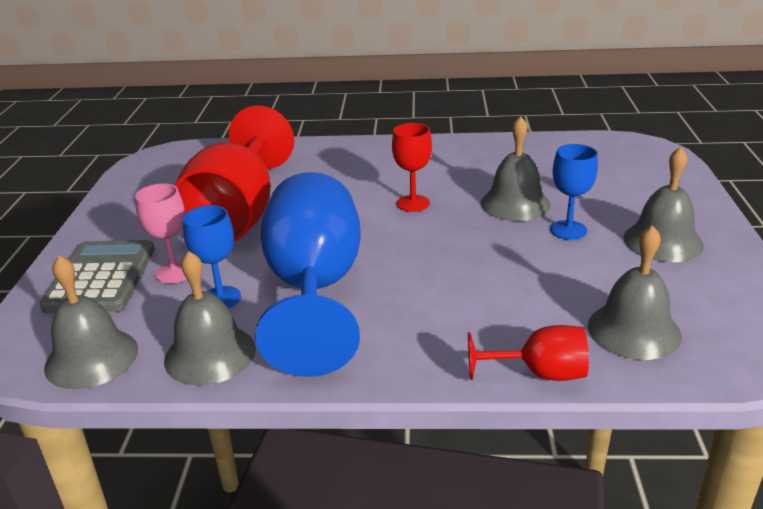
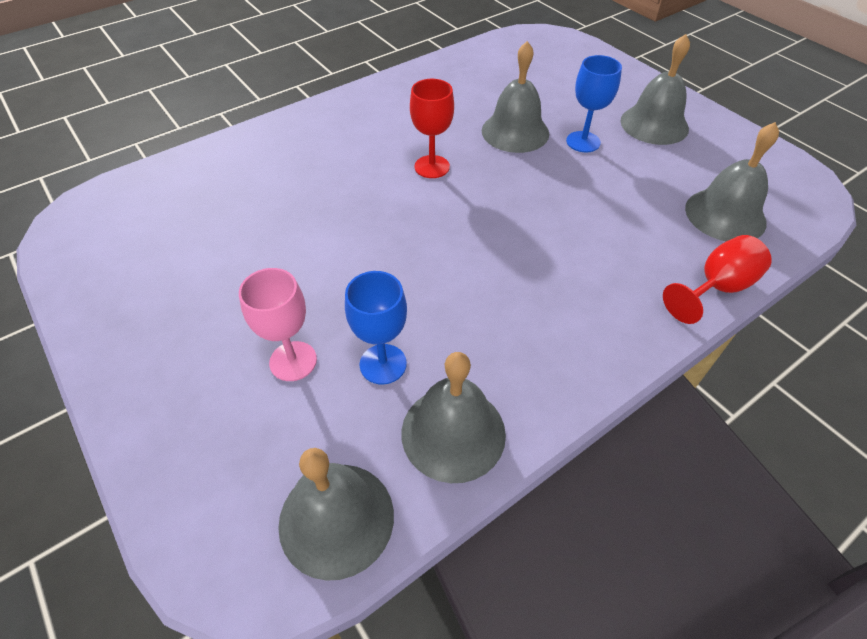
camera: 40 degrees left, 20 degrees up
(101, 278) = (213, 415): grey calculator -> none
(238, 215) = (274, 256): red goblet -> none
(314, 290) = (460, 305): blue goblet -> none

